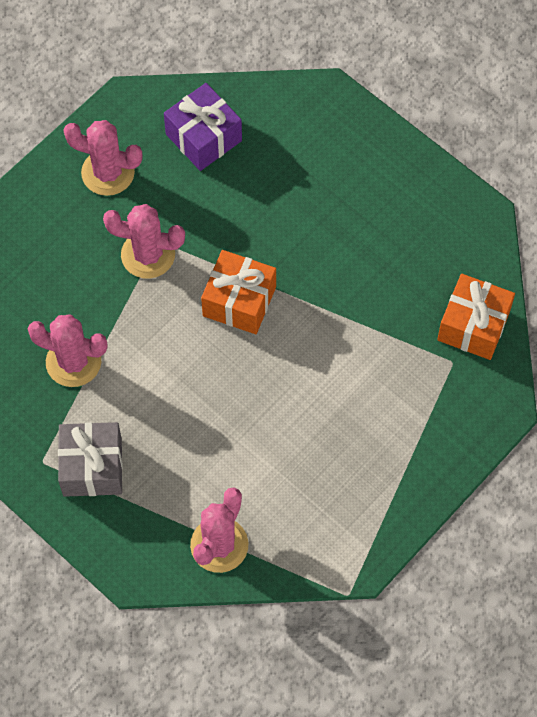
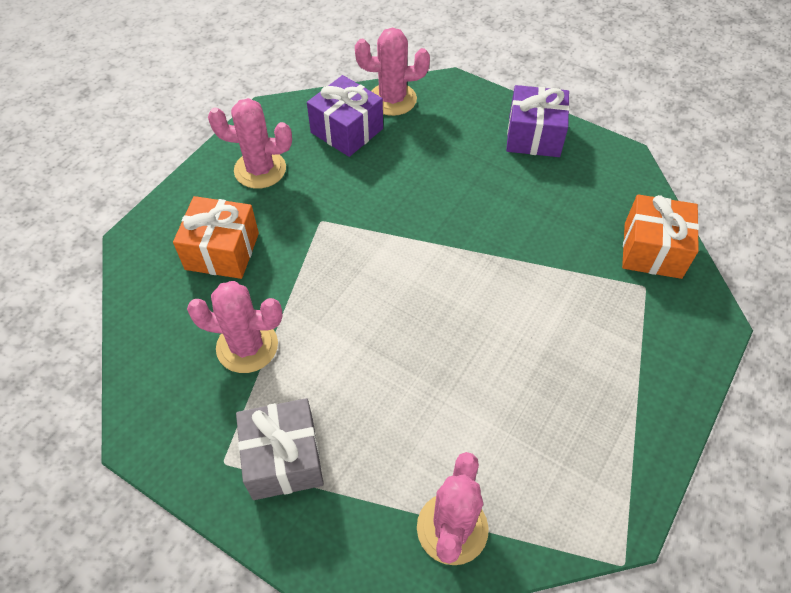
camera: 10 degrees left, 10 degrees down
(148, 255) = (311, 233): pink cactus -> pink cactus (392, 99)
(239, 301) = (413, 262): orange gift -> orange gift (222, 251)
(398, 175) = (534, 136): none -> purple gift

